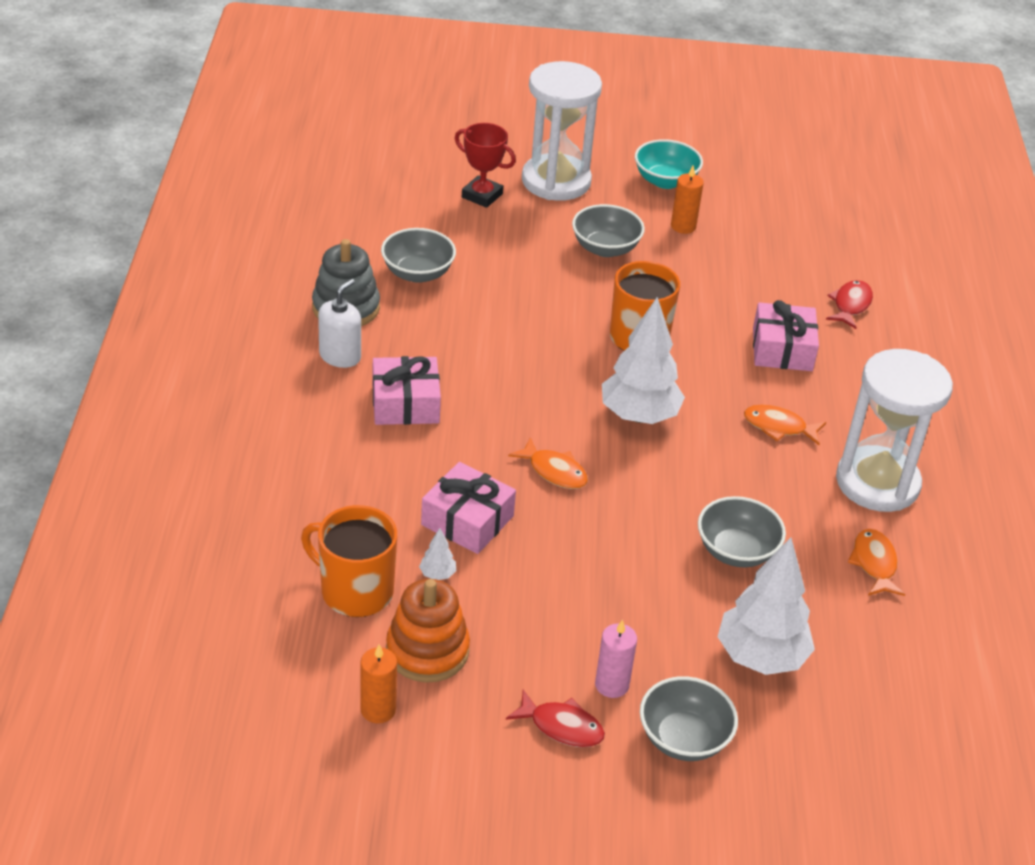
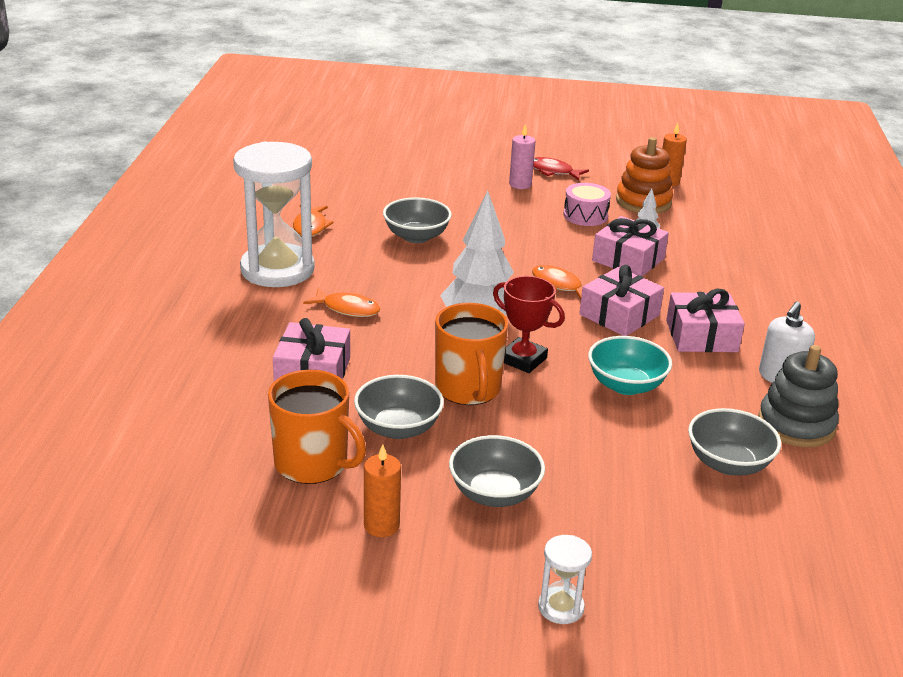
camera: 175 degrees left, 10 degrees down
(355, 591) = (702, 228): orange mug -> orange mug (313, 463)
(482, 195) = (670, 580): red trophy -> red trophy (523, 360)
(489, 429) = (619, 315): none -> pink gift
(516, 610) = (585, 215): none -> pink drum
(556, 181) = (561, 607): white hourglass -> white hourglass, size x0.43
(665, 181) = (388, 607): turquoise bowl -> turquoise bowl (626, 385)
(683, 738) = (477, 165): grey bowl -> grey bowl (398, 428)
(760, 657) = (417, 190): white tree -> none
(850, 305) = (207, 416): red fish -> none

